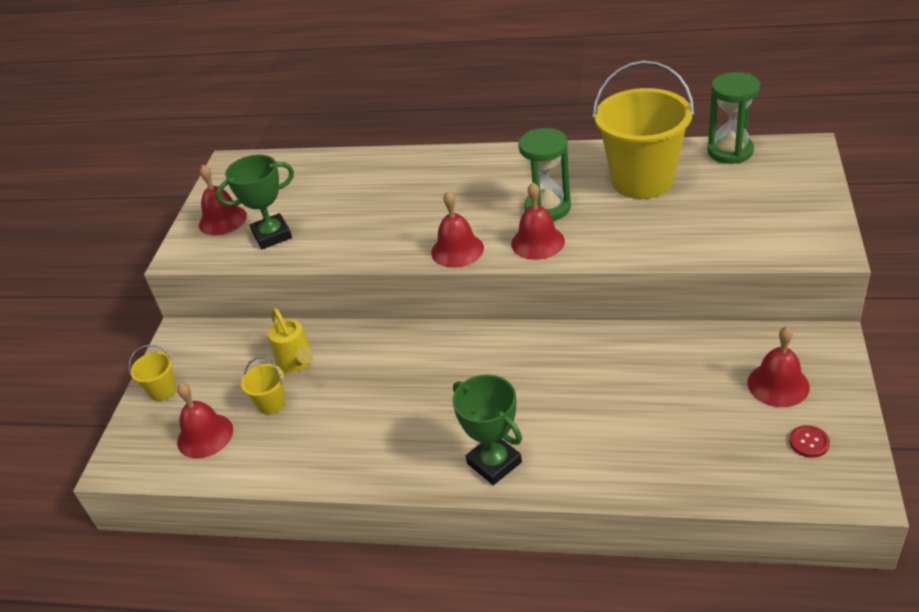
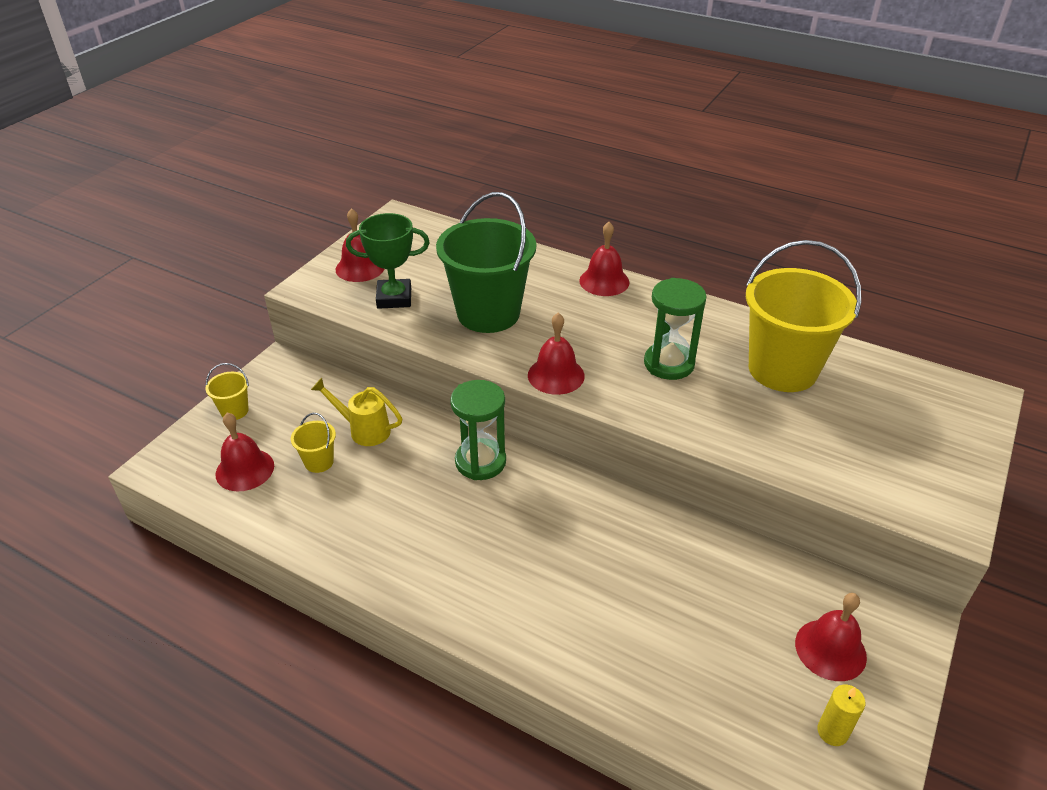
camera: 15 degrees right, 0 degrees up
(297, 362) = (364, 430): yellow watering can -> yellow watering can turned 120 degrees clockwise
(367, 219) = (488, 313): none -> green bucket
(494, 463) = (489, 610): green trophy -> none
(537, 242) = (639, 396): red bell -> red bell (604, 281)
(730, 151) = (894, 370): green hourglass -> green hourglass (480, 462)
(809, 442) = (832, 732): red button -> yellow candle

